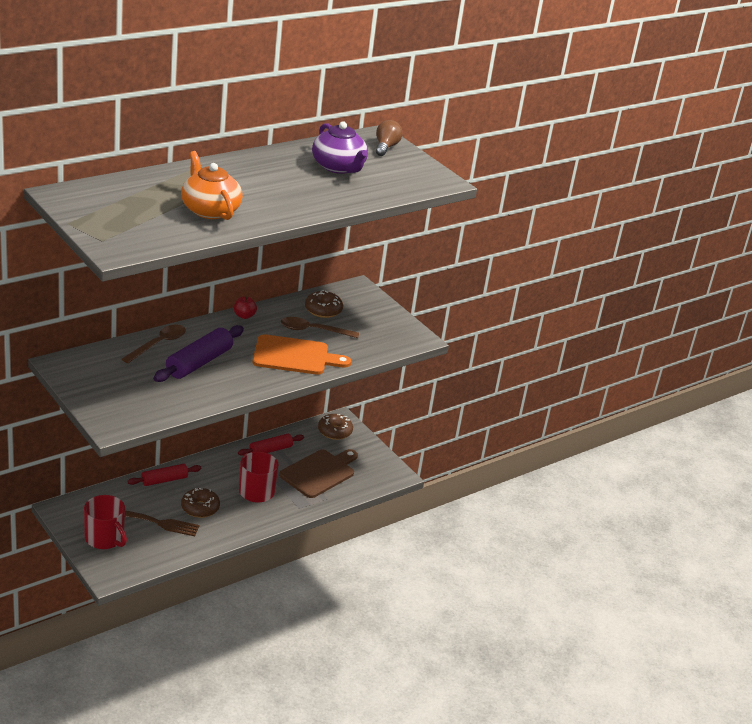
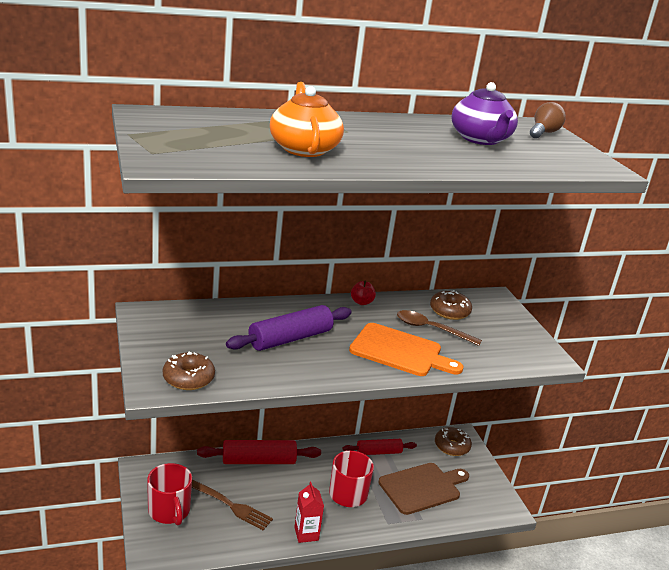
camera: 20 degrees right, 5 degrees down
(158, 344) = (257, 313): brown spoon -> none
(164, 480) = (258, 461): red rolling pin -> red rolling pin, size x1.55
(200, 508) = (282, 499): brown donut -> brown donut (188, 378)
(233, 531) = (306, 534): none -> red carton

